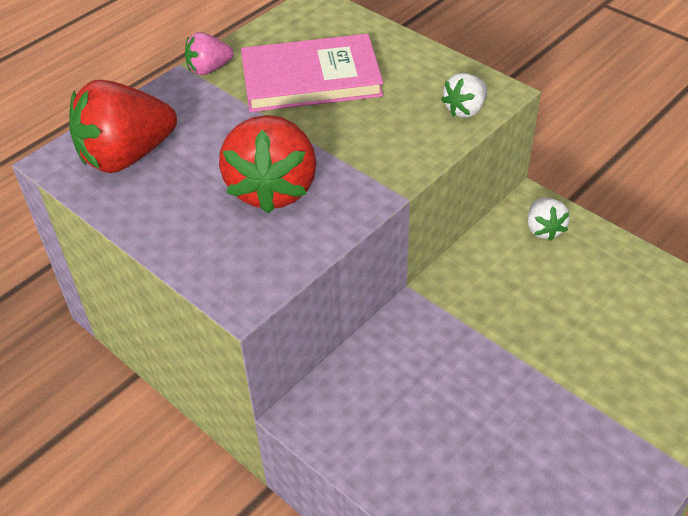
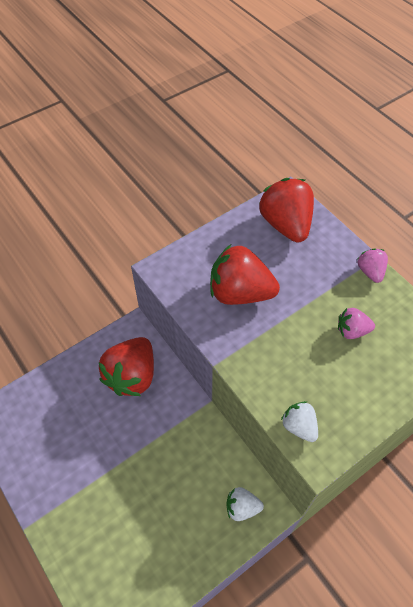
camera: 100 degrees right, 10 degrees up
(311, 78) = (352, 331): pink book -> pink strawberry
(397, 394) = (132, 376): none -> red strawberry

